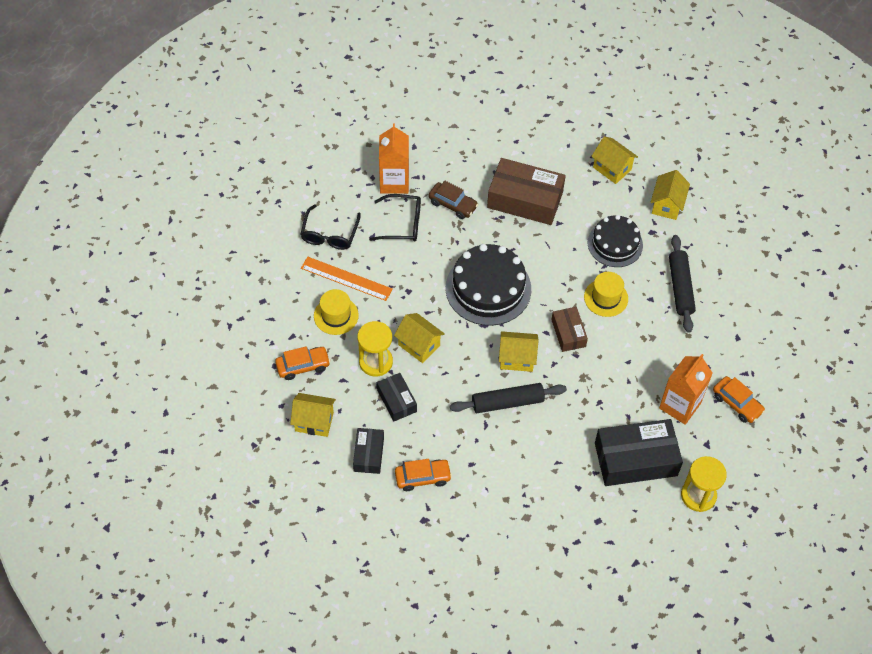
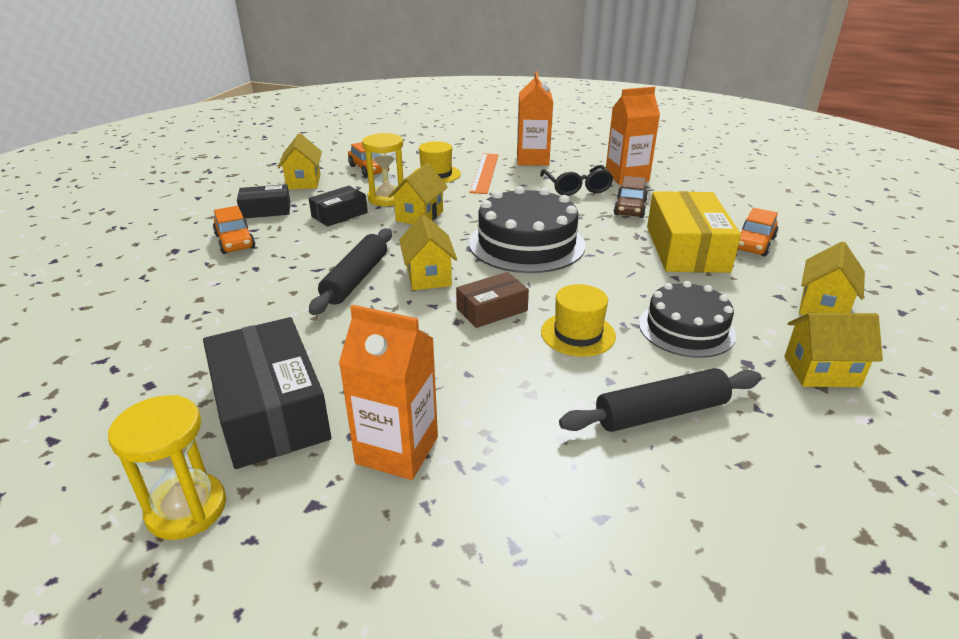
camera: 75 degrees right, 25 degrees down
(329, 234) = (532, 160): black glasses -> orange carton
(507, 402) = (355, 279): black rolling pin -> black rolling pin turned 45 degrees clockwise
(525, 199) = (686, 248): brown box -> yellow box
(737, 403) = (428, 542): orange car -> orange car (754, 244)

